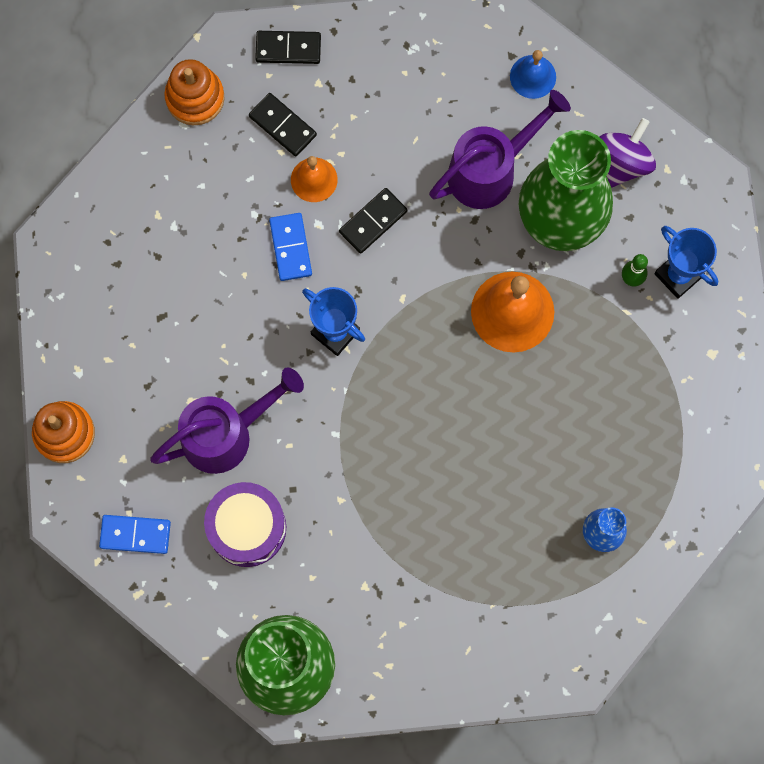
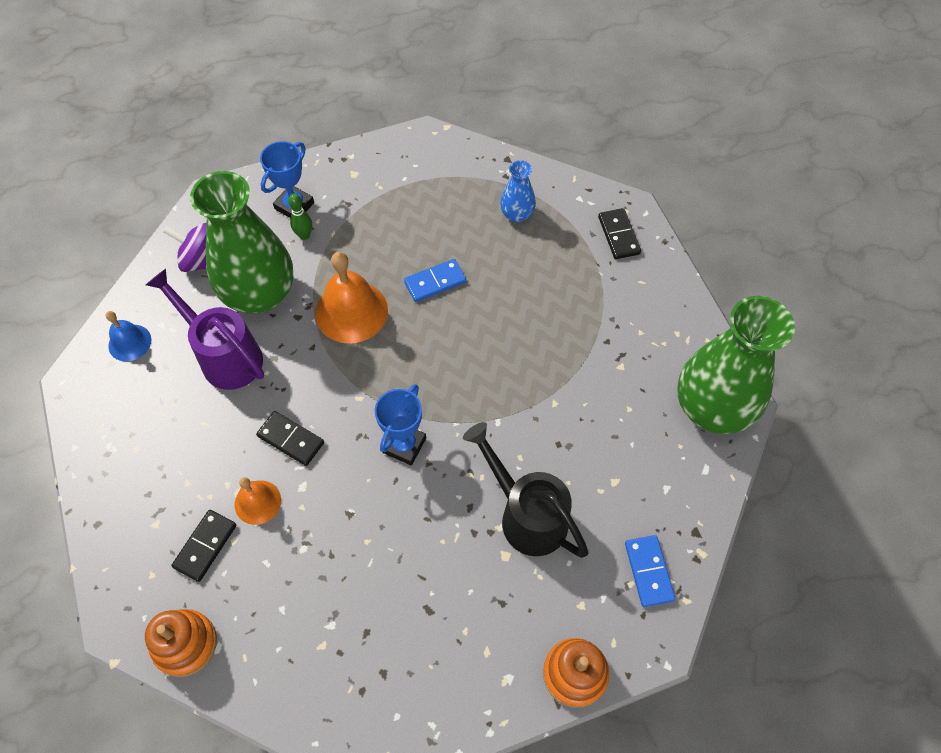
camera: 105 degrees left, 15 degrees down
(226, 434) = (526, 515): purple watering can -> black watering can
(247, 528) = (606, 473): purple drum -> none
(288, 49) = (120, 563): black domino -> black domino (619, 235)
(291, 248) = (331, 505): blue domino -> blue domino (435, 282)

